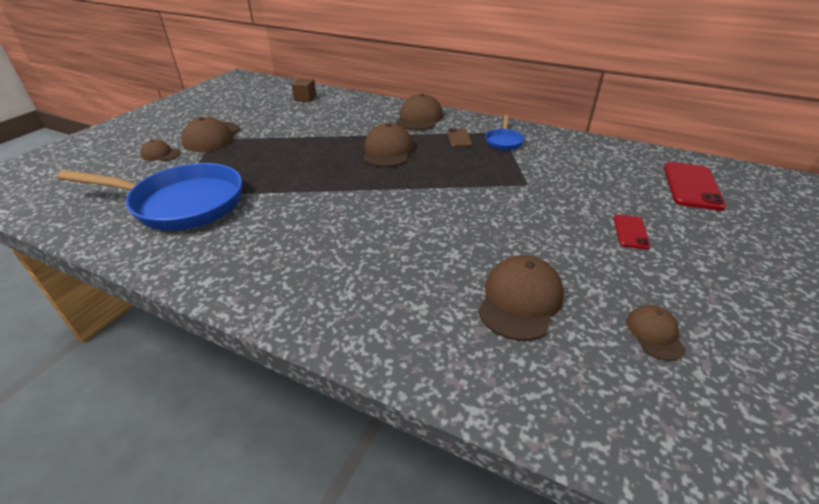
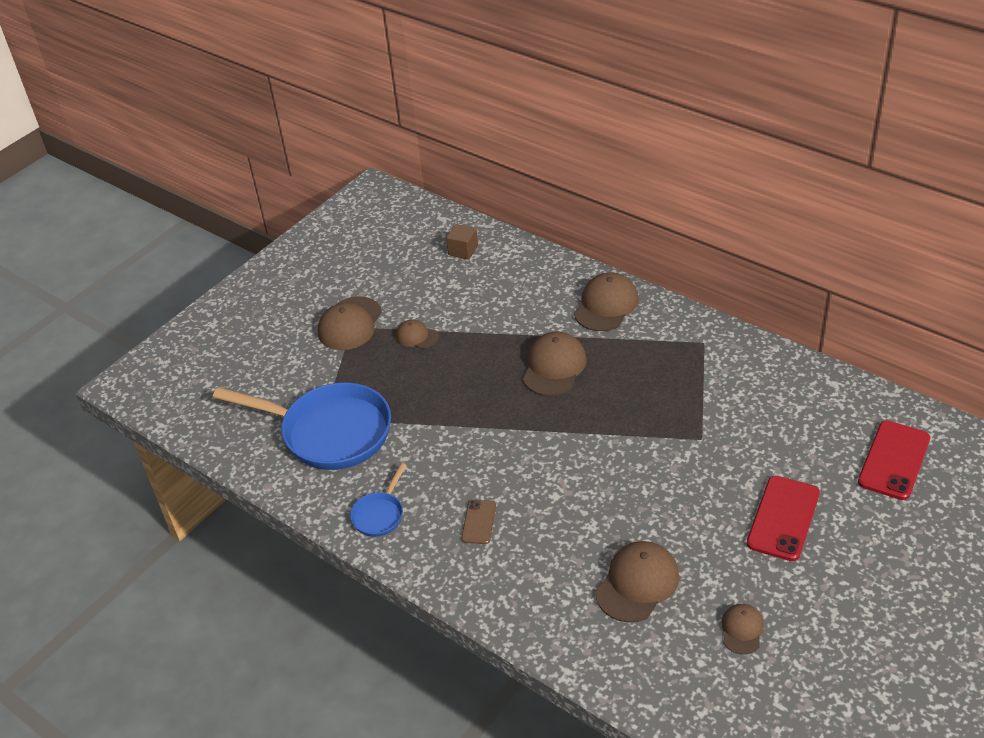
camera: 15 degrees right, 5 degrees up
(161, 154) = (296, 350): brown cap -> brown cap (417, 336)
(459, 138) = (646, 350): brown phone -> brown phone (479, 522)
(503, 141) = (701, 361): blue pan -> blue pan (379, 514)
(630, 232) = (783, 518): red phone -> red phone, size x1.80

